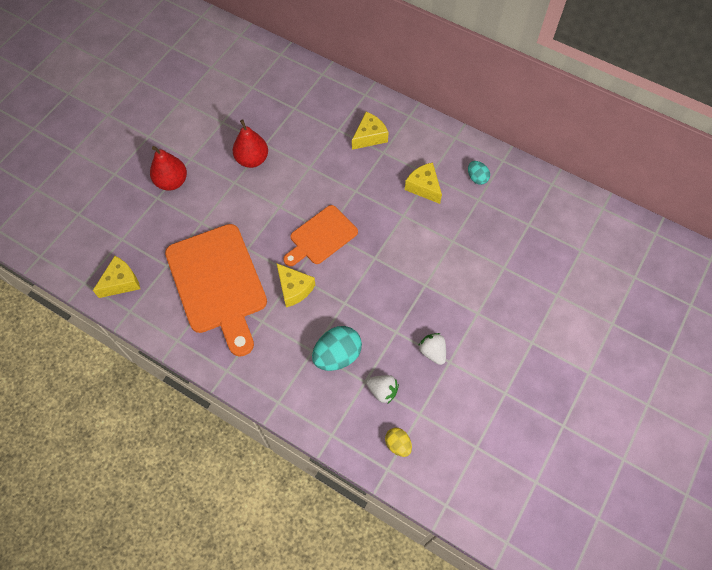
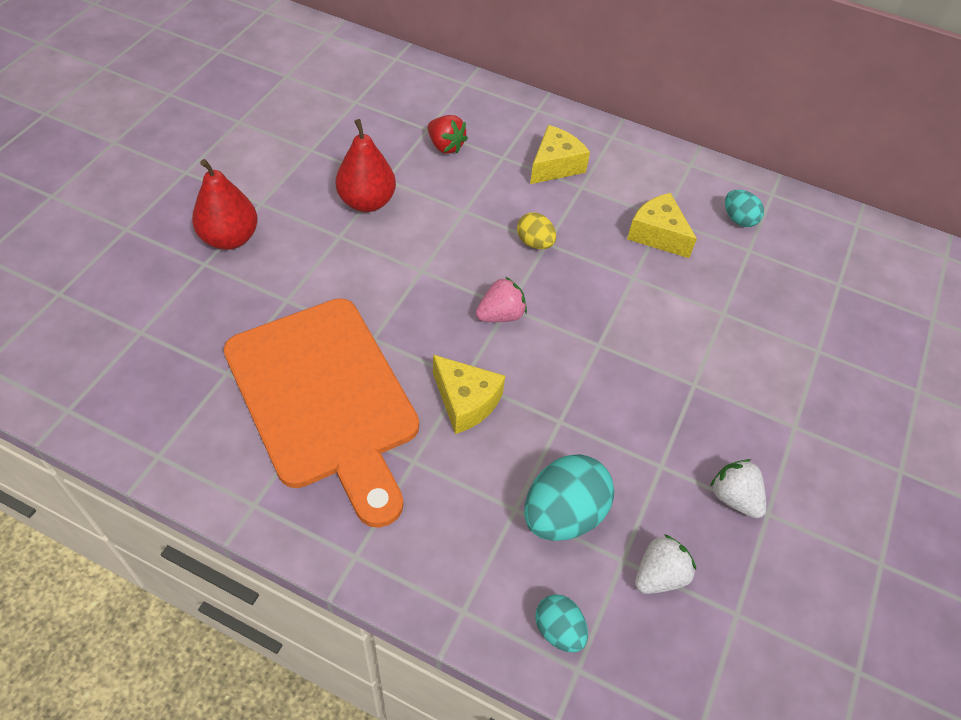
camera: 10 degrees left, 10 degrees down
(121, 282) = (141, 405): yellow cheese -> none
(304, 121) = (445, 146): none -> red strawberry
(321, 237) = (500, 315): orange cutting board -> pink strawberry
(325, 415) = (558, 630): none -> turquoise egg
(382, 391) = (659, 575): white strawberry -> white strawberry turned 60 degrees counterclockwise
(398, 444) = (710, 678): yellow egg -> yellow egg (534, 243)

